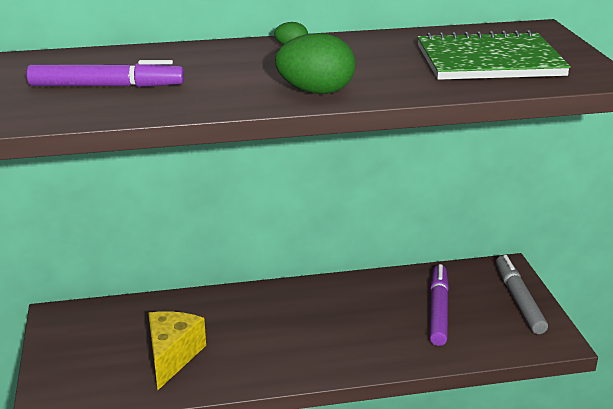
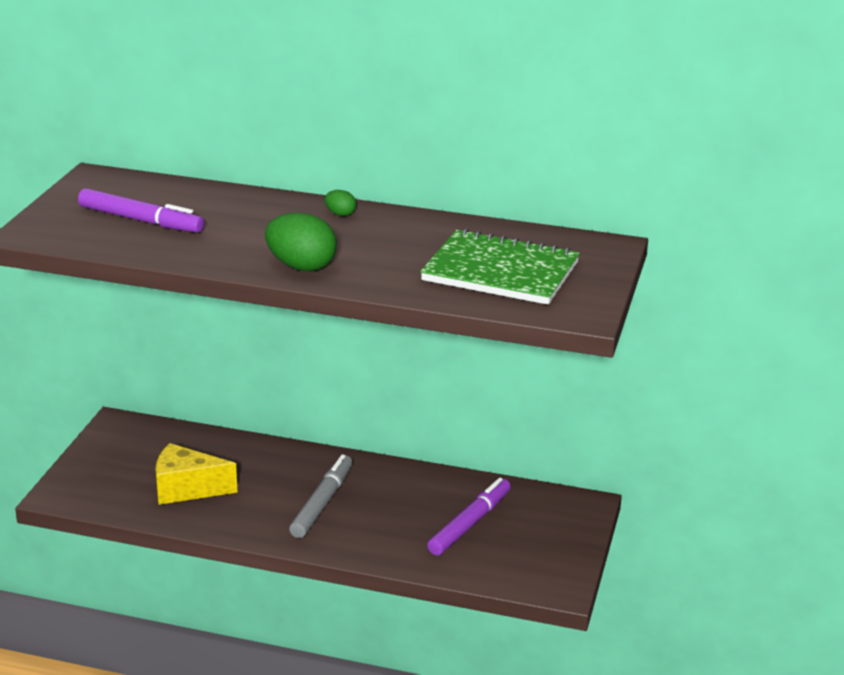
camera: 25 degrees right, 0 degrees up
(172, 356) = (186, 489): yellow cheese -> yellow cheese turned 120 degrees counterclockwise
(519, 300) = (564, 539): grey marker -> grey marker (322, 503)

